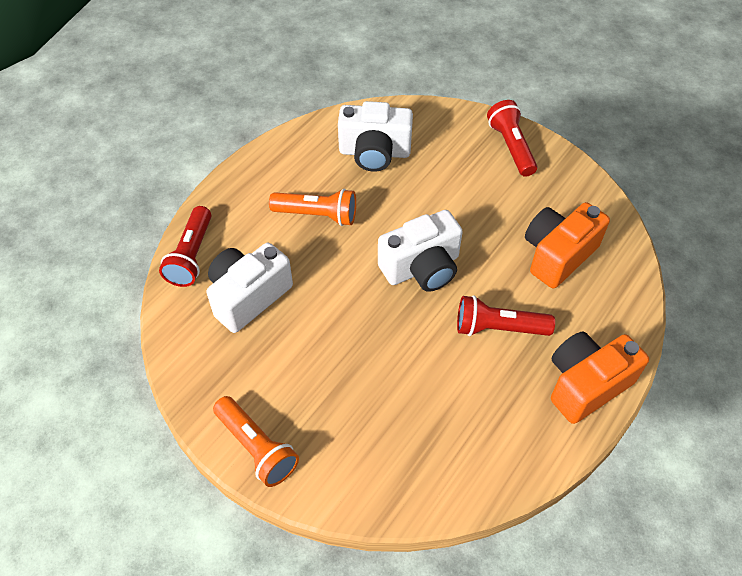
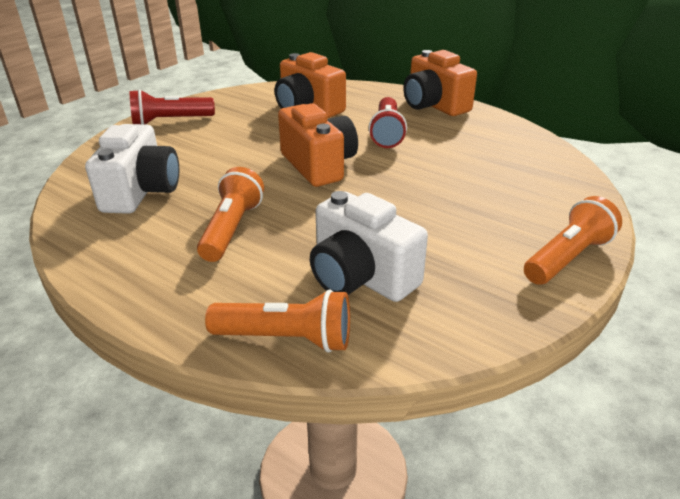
camera: 90 degrees left, 20 degrees down
(191, 256) = (287, 338): red flashlight -> orange flashlight
(422, 268) = (319, 165): white camera -> orange camera

